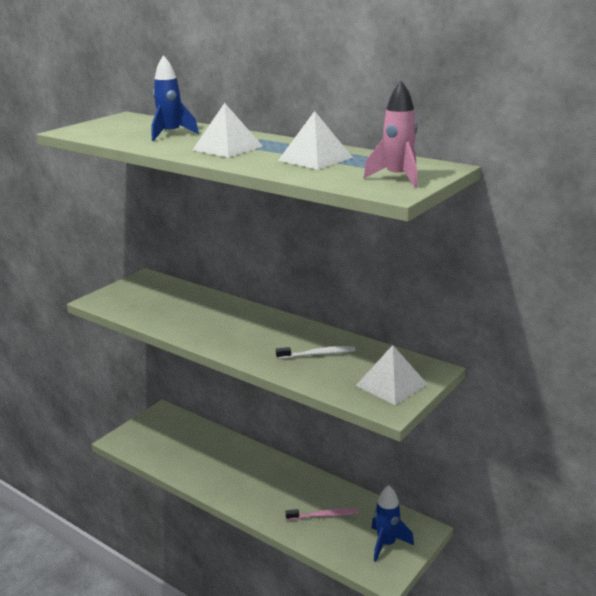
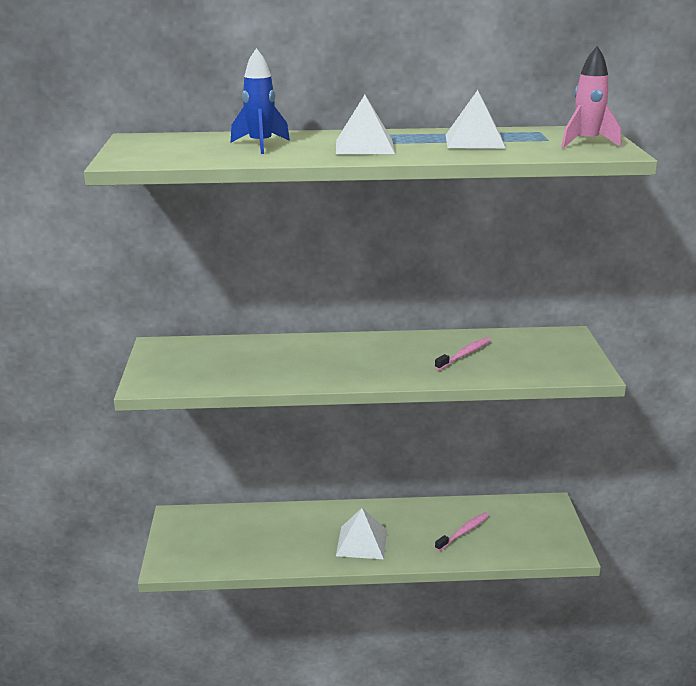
camera: 40 degrees left, 0 degrees up
(318, 354) = (464, 354): white toothbrush -> pink toothbrush
(387, 544) = (540, 528): blue rocket -> none
(391, 385) = (561, 356): white pyramid -> white pyramid (361, 542)

